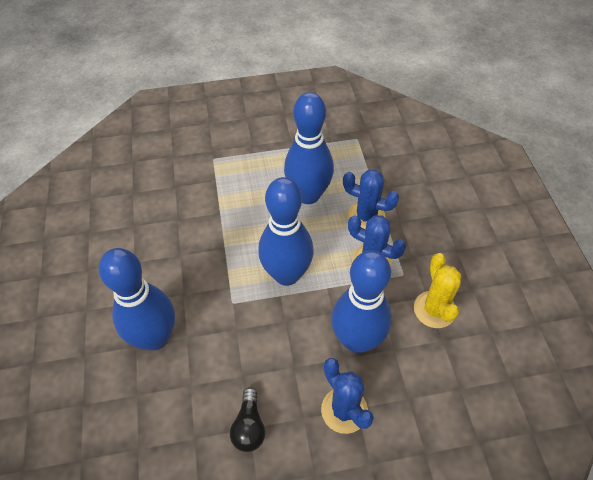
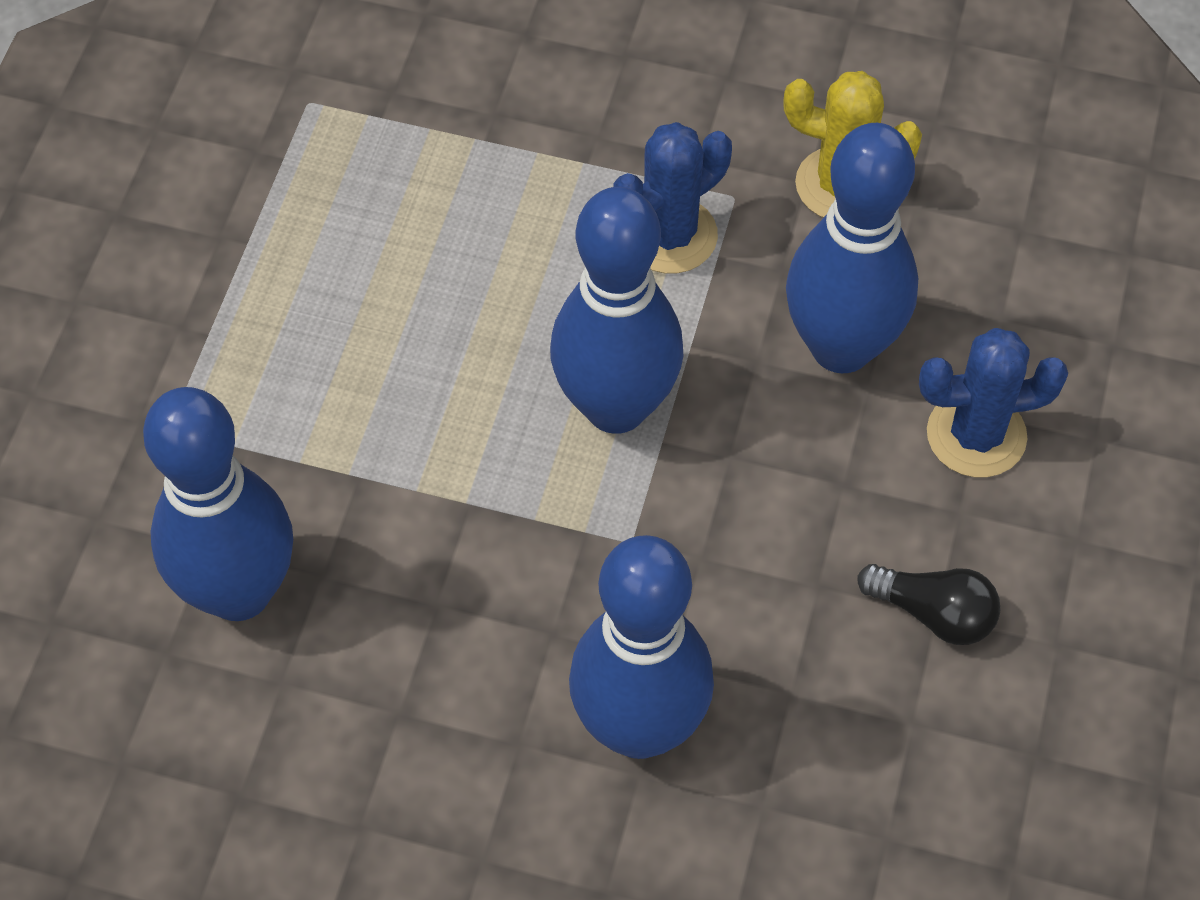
camera: 65 degrees left, 5 degrees up
(308, 195) = (419, 273): blue bowling pin -> blue bowling pin (239, 591)
(366, 216) = (548, 191): blue cactus -> none

